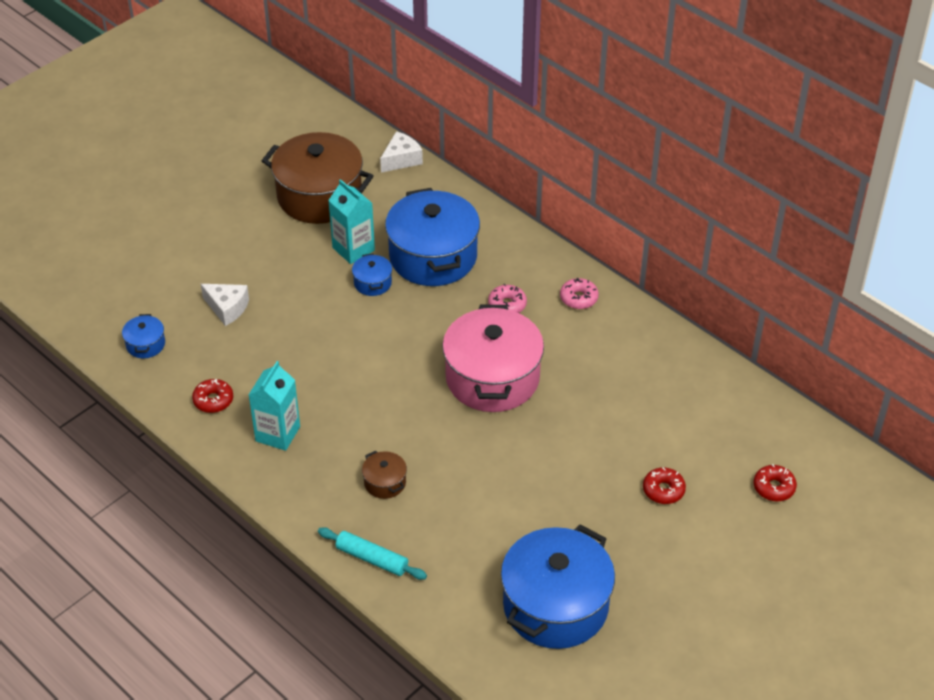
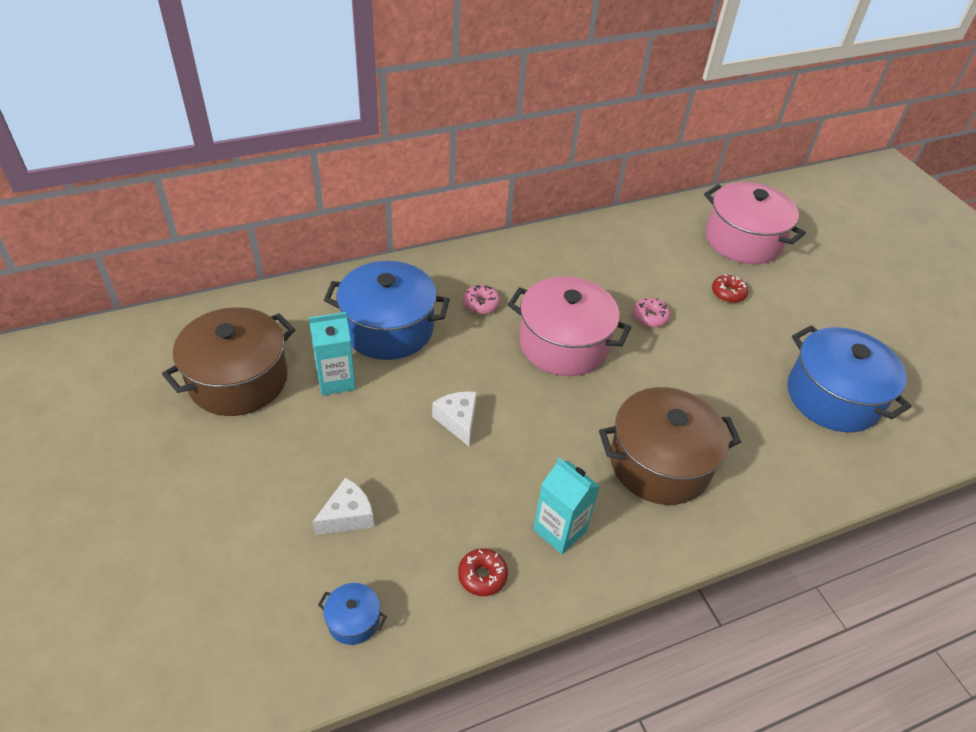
camera: 70 degrees left, 0 degrees up
(372, 283) = (393, 382): blue pot -> none
(372, 558) = (752, 506): turquoise rolling pin -> none
(385, 482) = (659, 463): brown pot -> brown pot, size x2.36
(401, 159) = (240, 304): white cheese -> white cheese (458, 421)
(578, 298) = (500, 261): pink donut -> pink donut (650, 317)
(774, 487) = (743, 240): red donut -> pink pot

